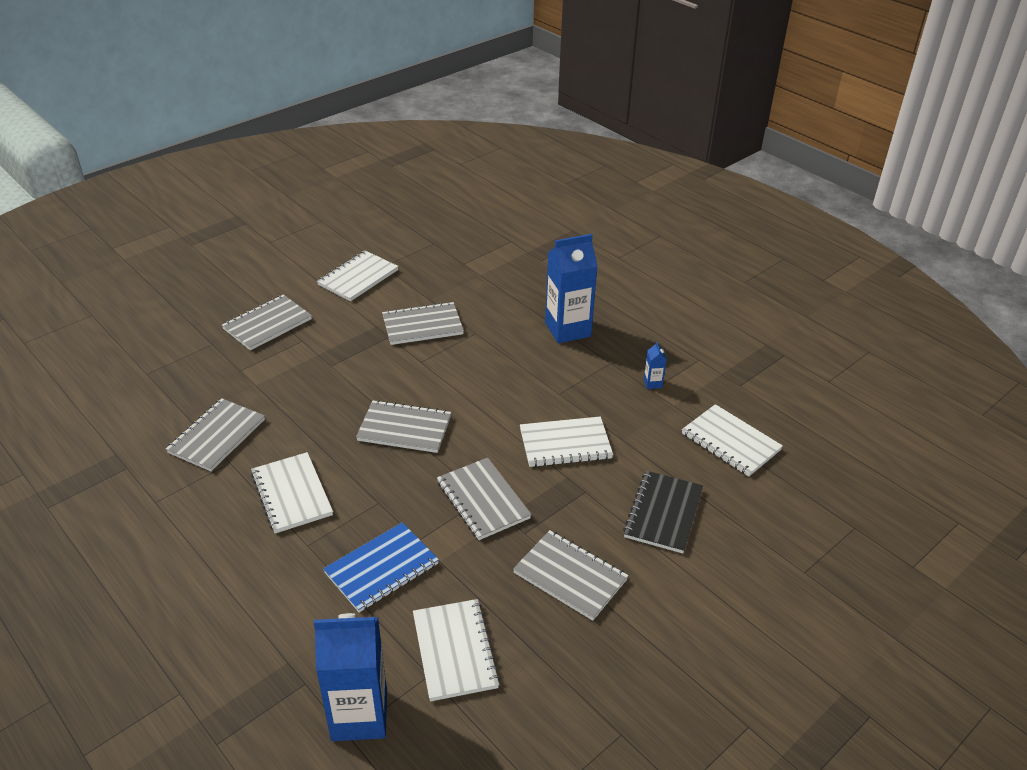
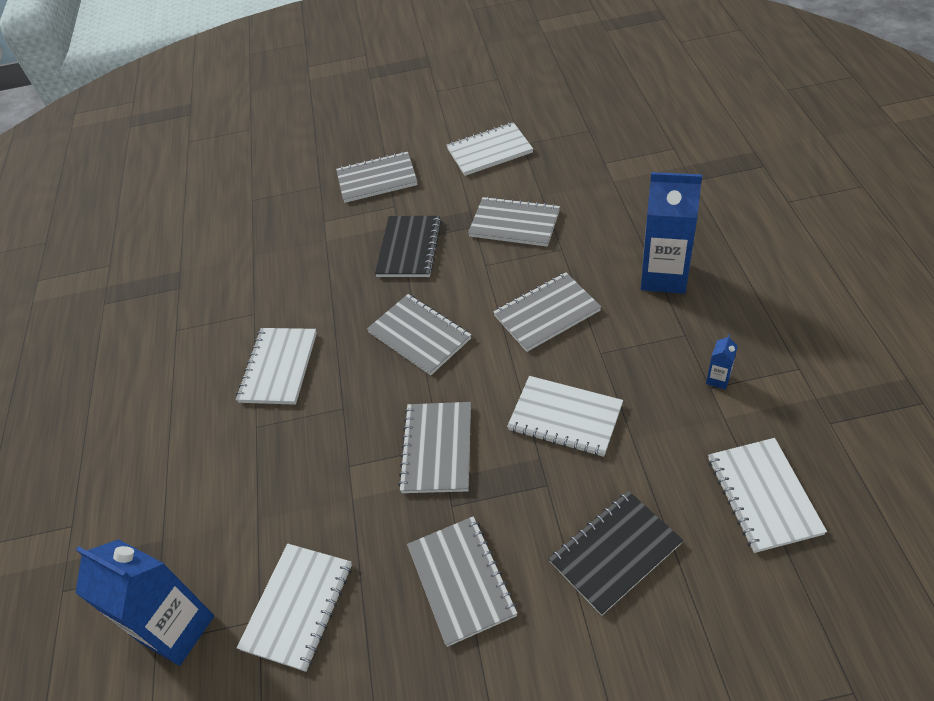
camera: 40 degrees right, 10 degrees up
(217, 436) = (261, 283): grey notebook -> grey notebook (546, 313)
(343, 368) = (409, 248): none -> black notebook
(382, 569) = (297, 482): blue notebook -> none

